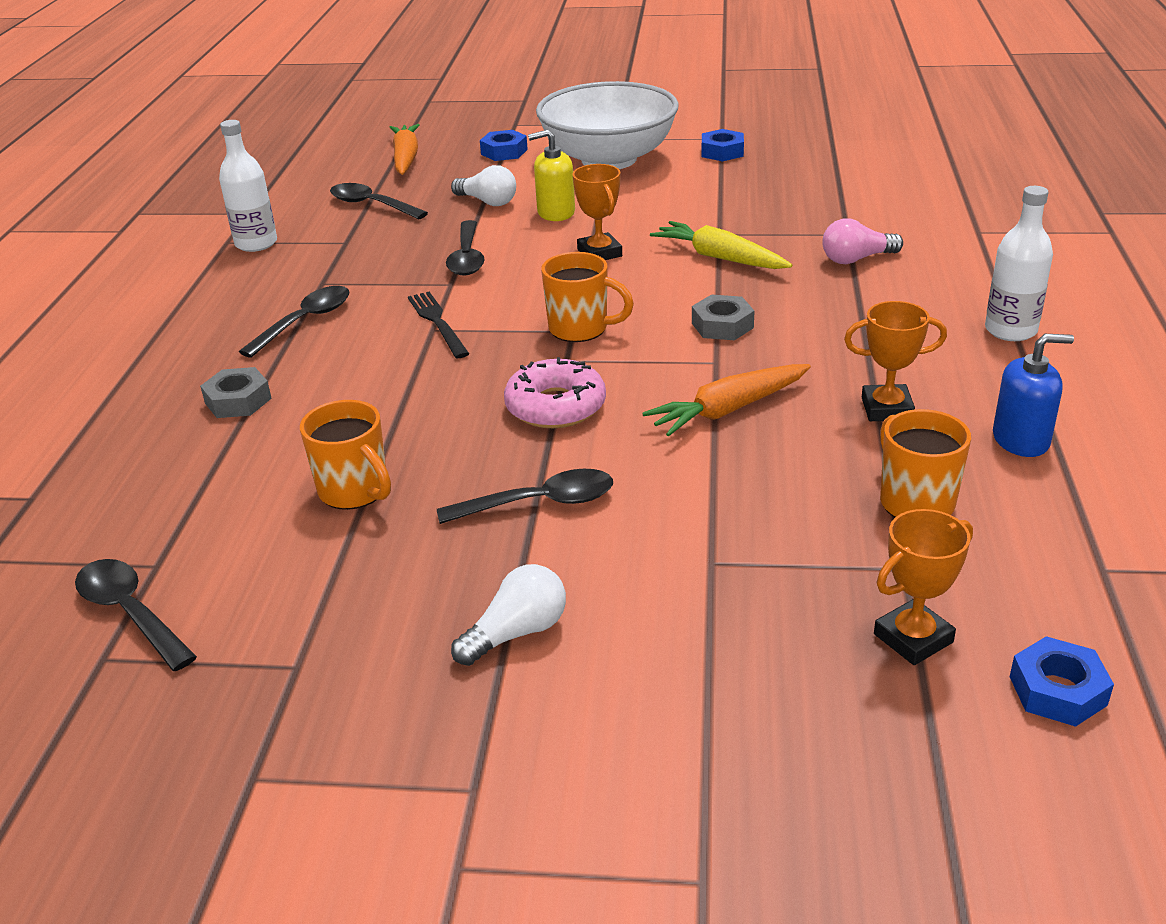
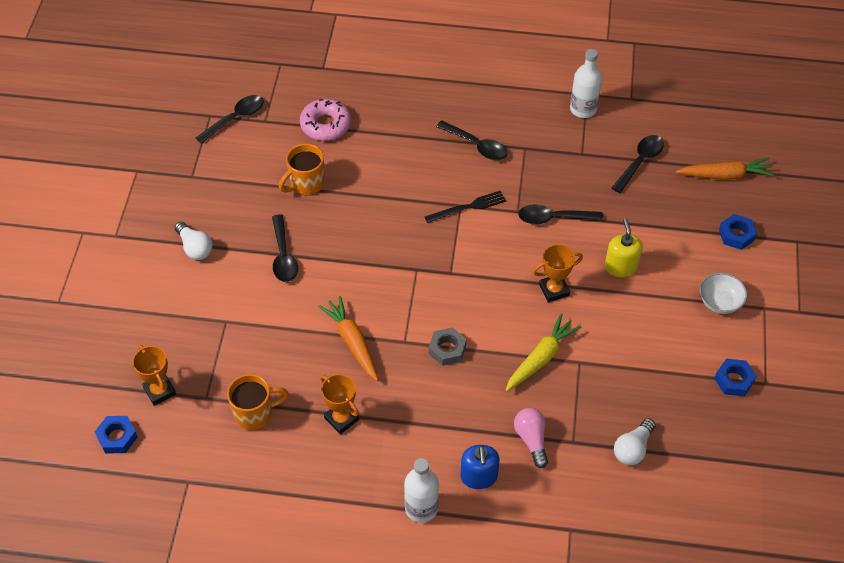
camera: 90 degrees right, 20 degrees up
(238, 401) = (394, 128): grey nut -> none
(488, 202) = (642, 227): white light bulb -> white light bulb (633, 449)
(555, 406) = (368, 263): pink donut -> pink donut (325, 125)
(580, 329) = (451, 276): orange mug -> none
(609, 159) = (719, 302): white bowl -> white bowl, size x0.43
(887, 409) = (341, 419): orange trophy -> orange trophy turned 45 degrees counterclockwise
(1021, 440) = (300, 478): blue soap dispenser -> blue soap dispenser (479, 476)

